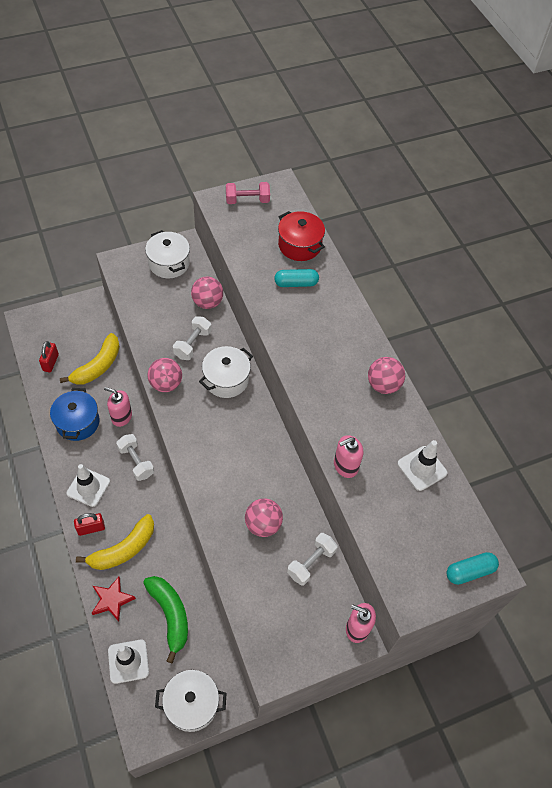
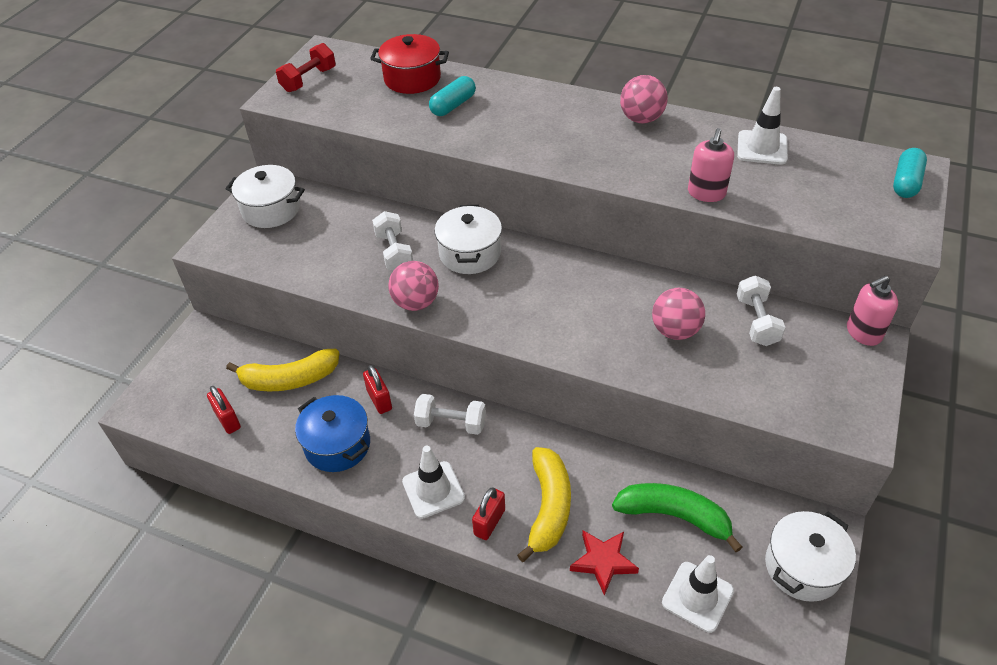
camera: 40 degrees left, 10 degrees down
(98, 366) = (289, 379): yellow banana -> yellow banana turned 90 degrees clockwise
(121, 417) = (379, 400): pink soap dispenser -> red padlock
(207, 302) = (359, 211): pink ball -> none
(247, 200) = (309, 80): pink dumbbell -> red dumbbell

